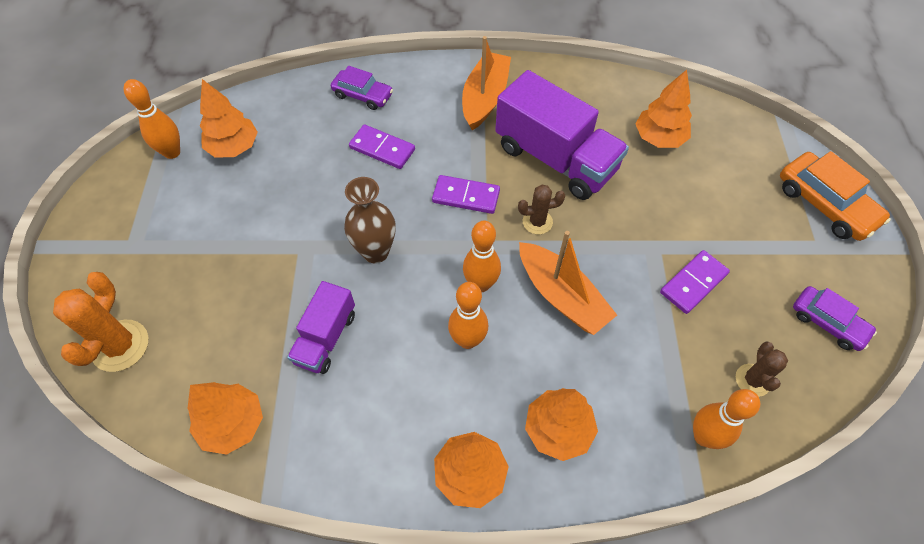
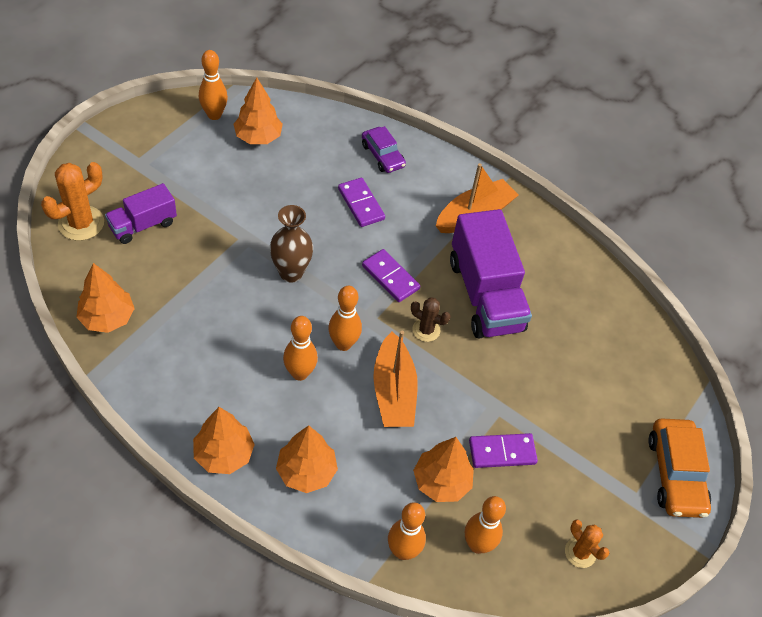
camera: 30 degrees right, 5 degrees down
(326, 338) = (208, 306): purple truck -> purple truck (143, 225)
(659, 138) = (586, 334): orange tree -> orange tree (441, 482)
(752, 380) = (477, 545): brown cactus -> orange bowling pin
(828, 323) = (580, 552): purple car -> orange cactus

